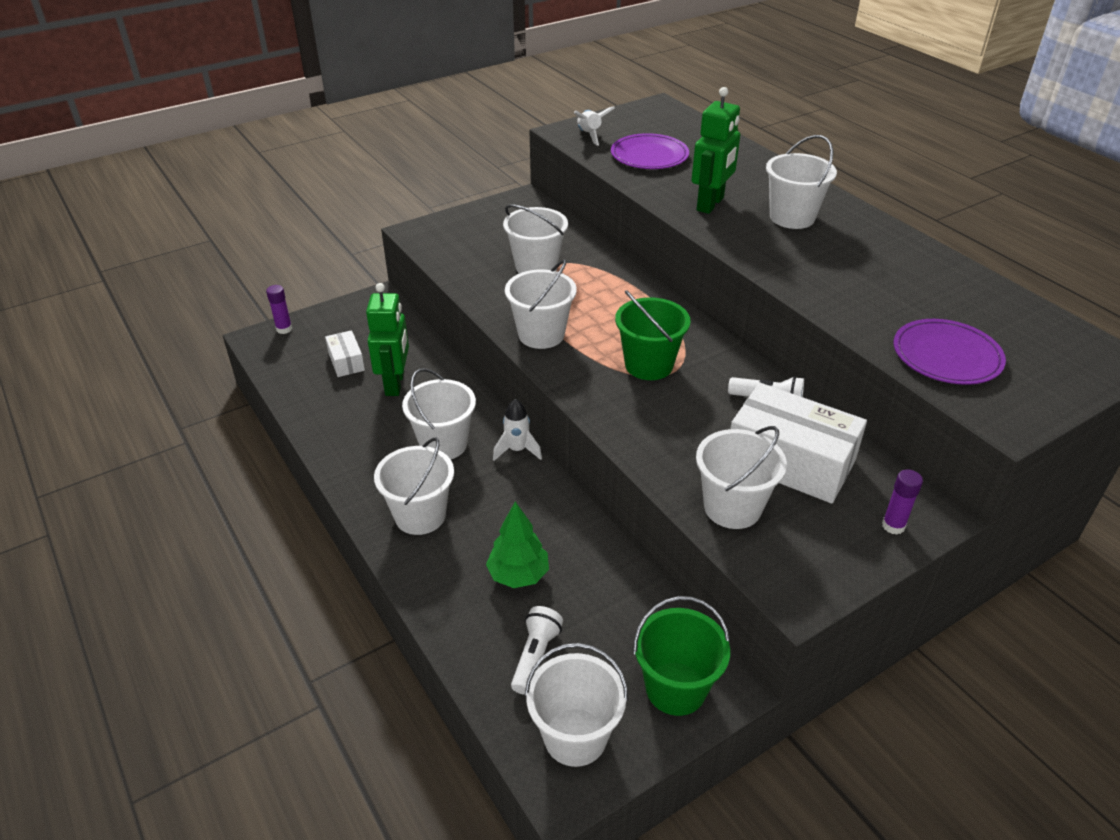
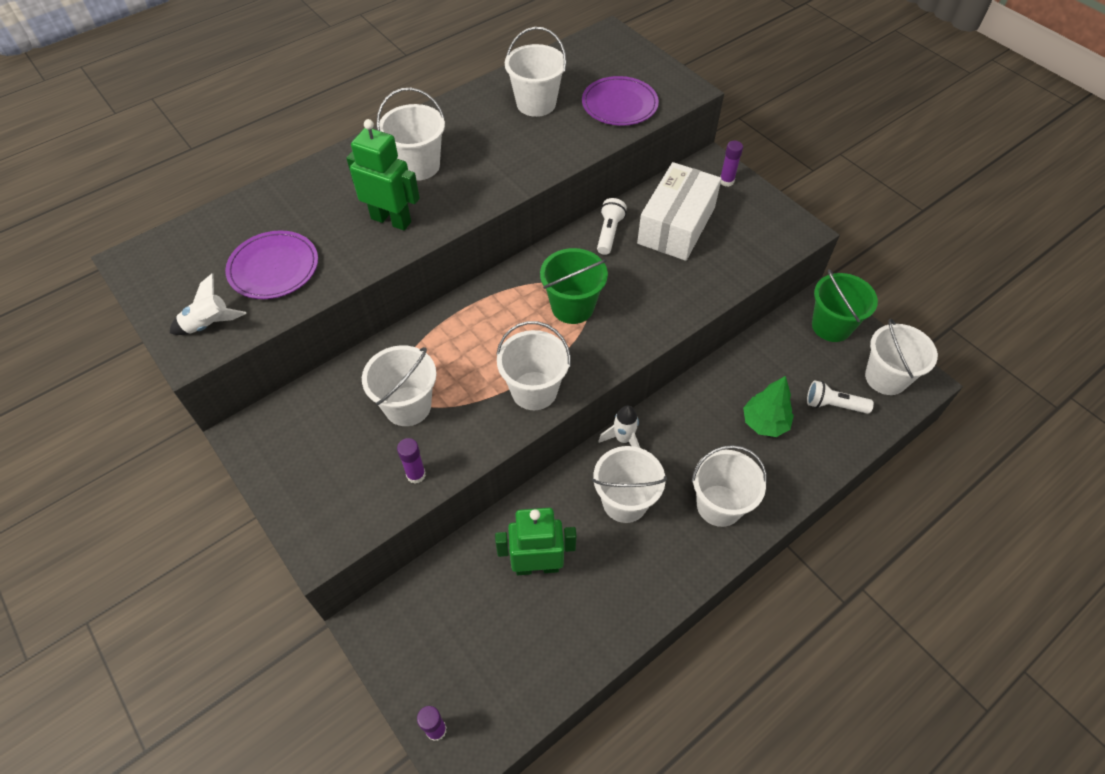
camera: 95 degrees left, 15 degrees up
(346, 361) = (501, 630): white box -> none
(466, 271) = (416, 475): none -> purple glue stick
(732, 507) = (732, 258): white bucket -> white bucket (536, 104)

